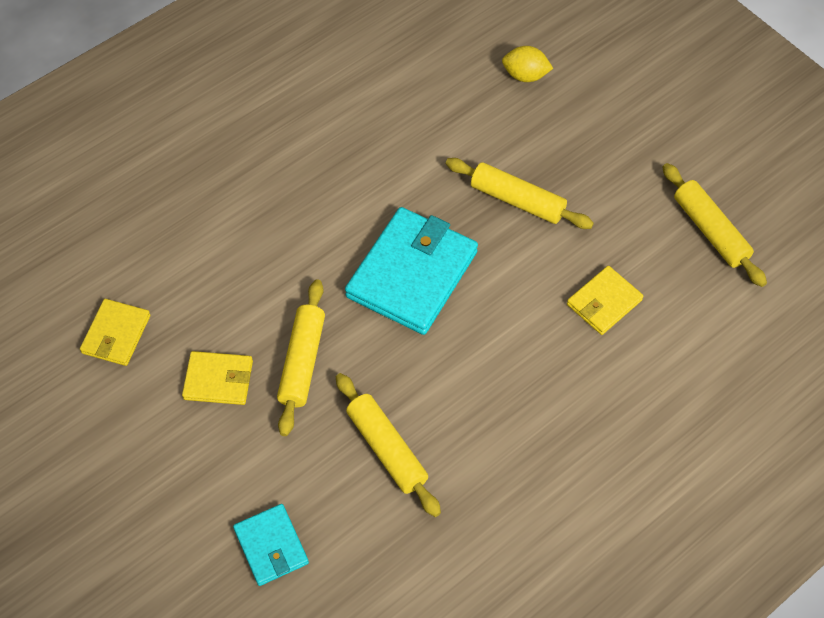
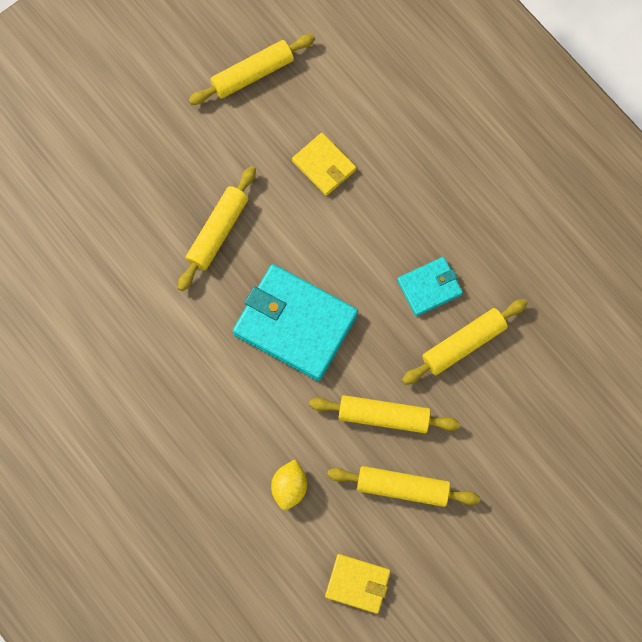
camera: 90 degrees left, 15 degrees up
(218, 380) = (402, 488): yellow wallet -> yellow rolling pin
(271, 546) = (551, 434): turquoise wallet -> turquoise wallet (429, 287)
(525, 75) = (73, 219): yellow lemon -> yellow lemon (289, 487)

